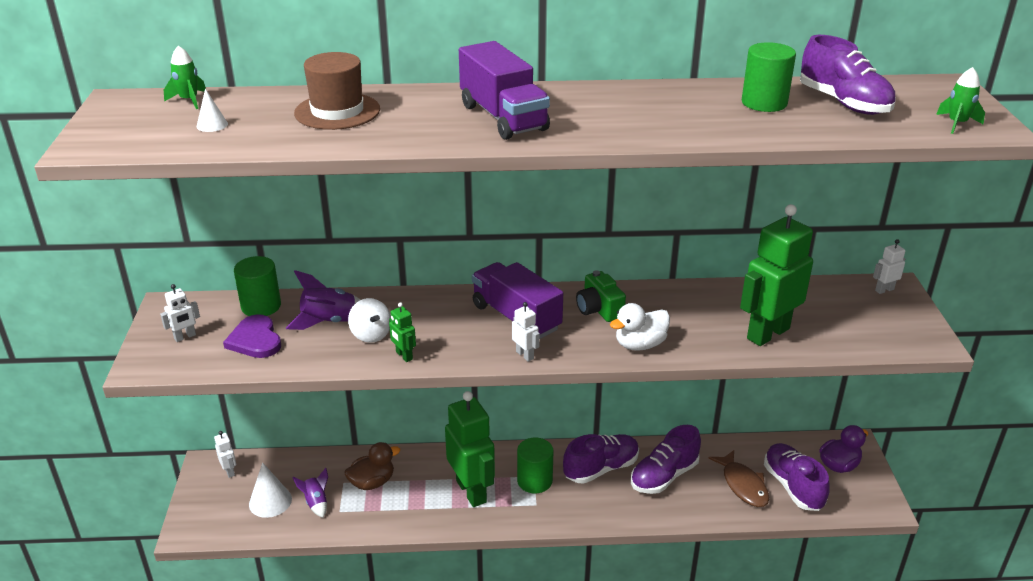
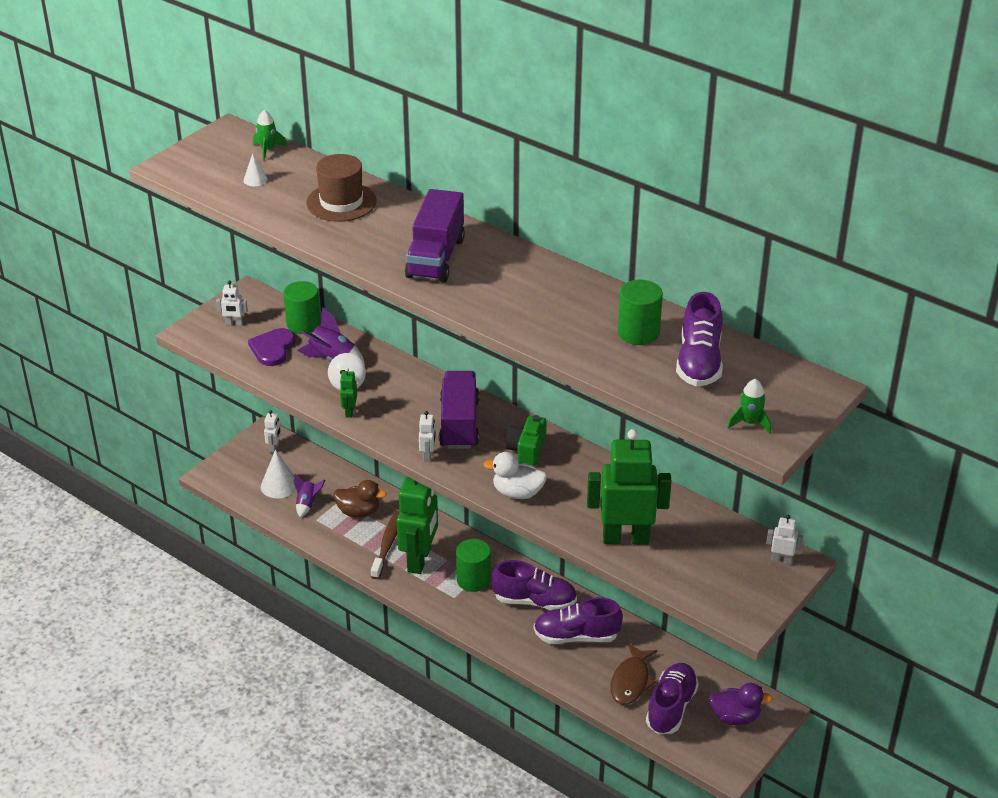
camera: 40 degrees right, 5 degrees up
(429, 495) = (387, 544): none -> brown toothbrush

